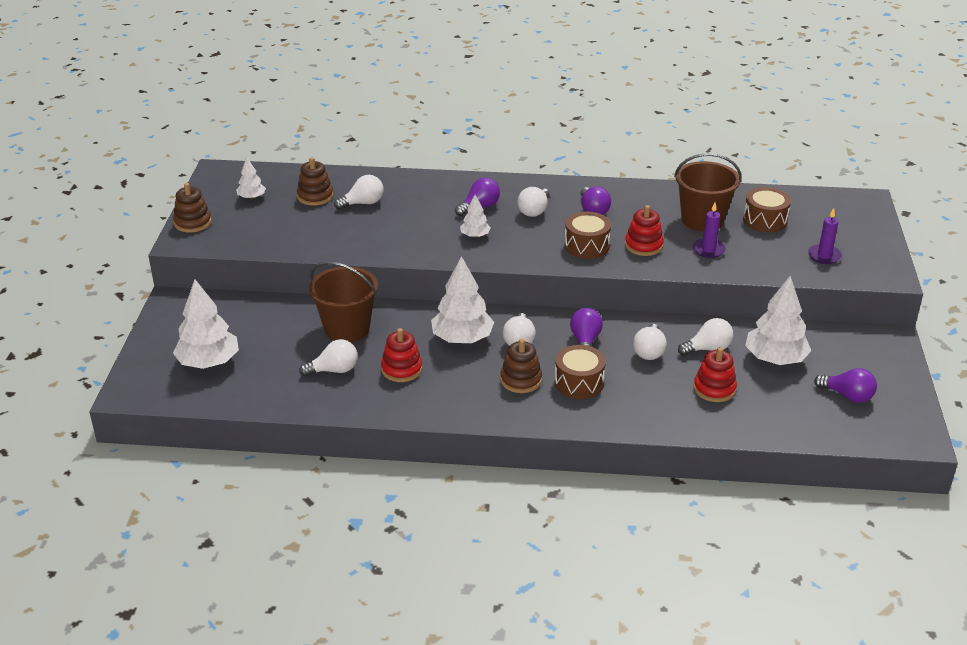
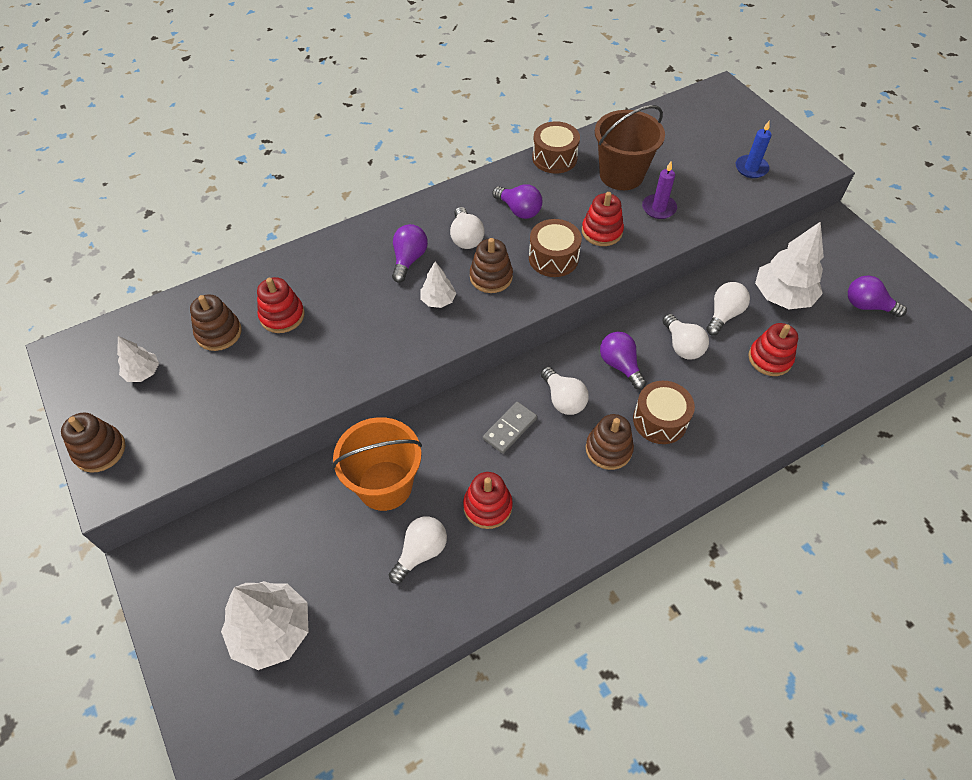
camera: 35 degrees left, 20 degrees up
(347, 329) = (385, 485): brown bucket -> orange bucket
(363, 203) = (282, 316): white light bulb -> red stacking toy
(462, 339) = (510, 429): white tree -> grey domino
(527, 238) = (491, 277): none -> brown stacking toy
(765, 220) = (670, 150): brown drum -> brown drum (554, 158)
(824, 256) = (751, 168): purple candle -> blue candle
(847, 396) = (867, 306): purple light bulb -> purple light bulb turned 150 degrees counterclockwise

